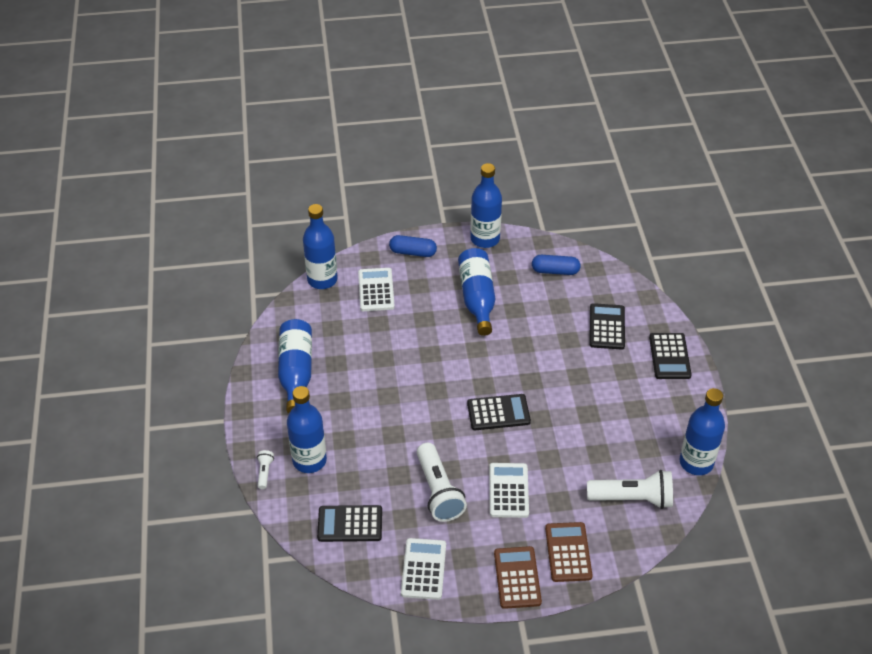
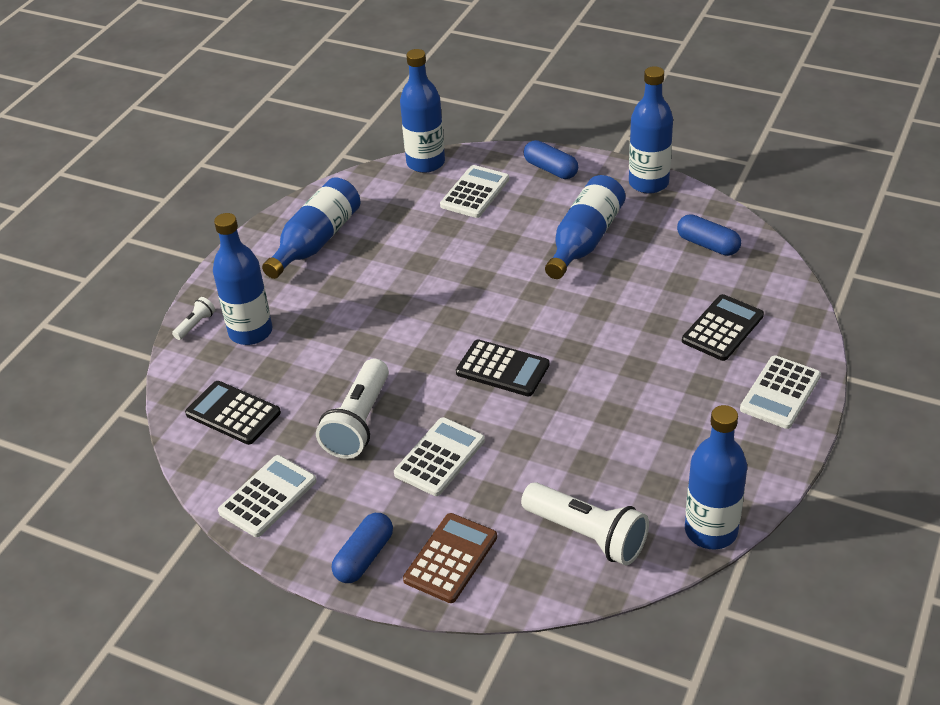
camera: 35 degrees right, 5 degrees down
(517, 578) = (364, 557): brown calculator -> blue capsule
(669, 356) = (780, 393): black calculator -> white calculator

